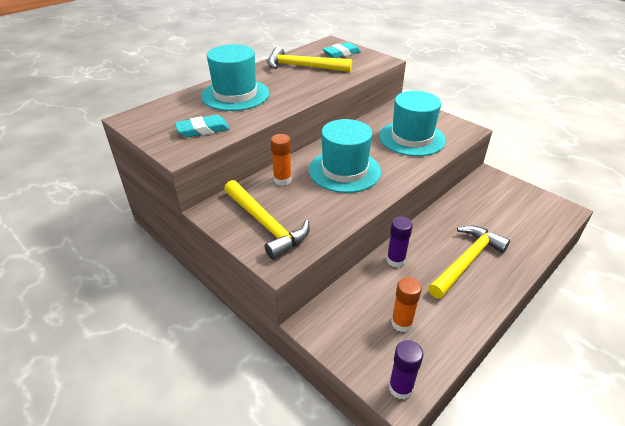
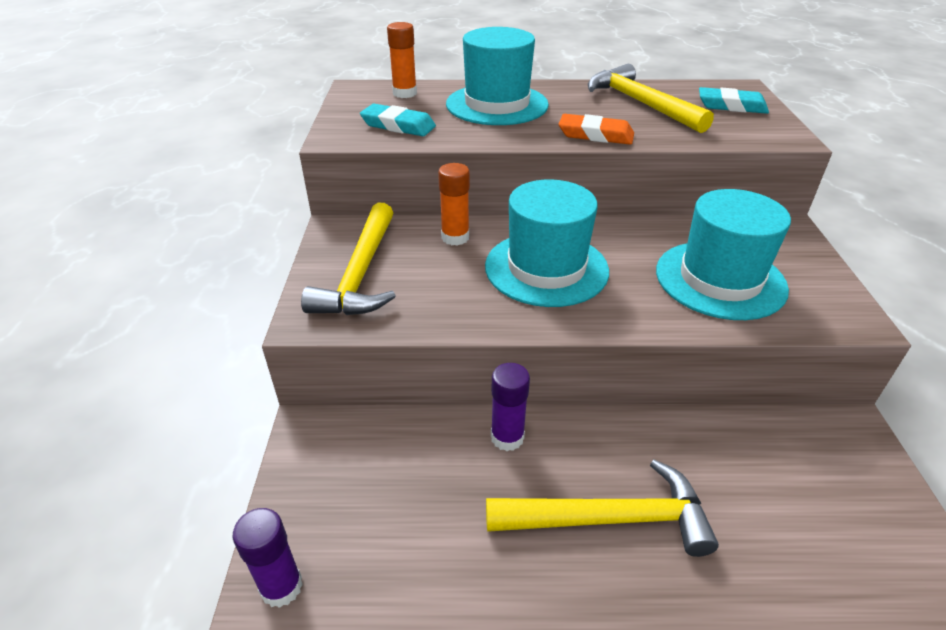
camera: 45 degrees right, 0 degrees up
(310, 91) = (595, 135): none -> orange eraser
(401, 323) = (397, 516): orange glue stick -> orange glue stick (405, 93)

